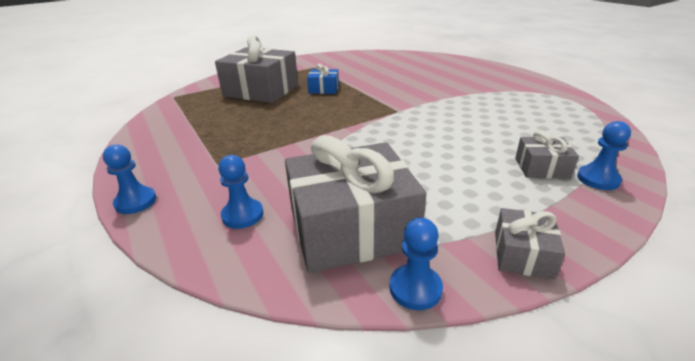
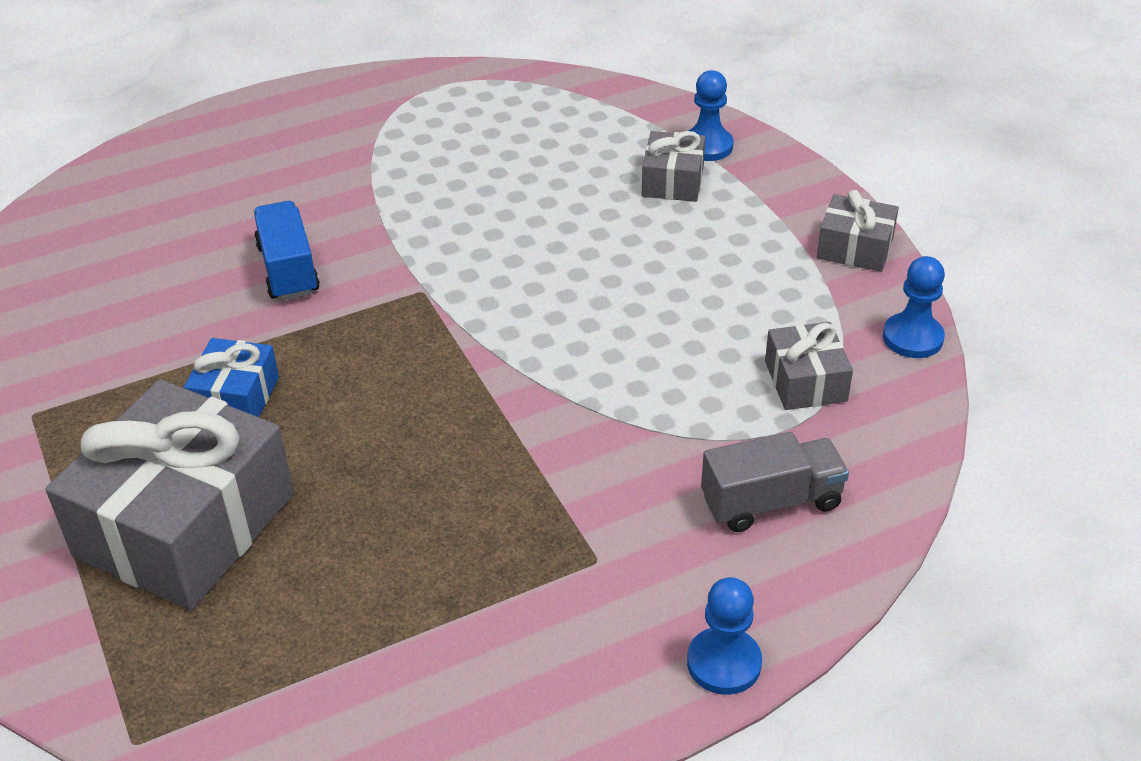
camera: 85 degrees left, 10 degrees up
(242, 215) = (771, 502): blue pawn -> grey truck
(351, 228) = (805, 381): grey gift -> grey gift, size x0.48
(400, 87) = (288, 269): none -> blue truck

